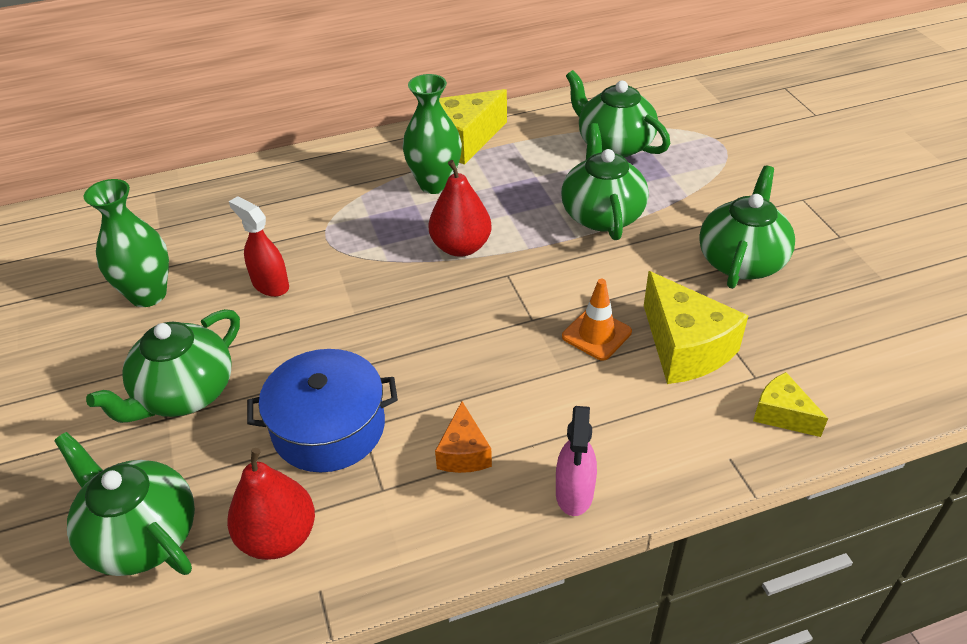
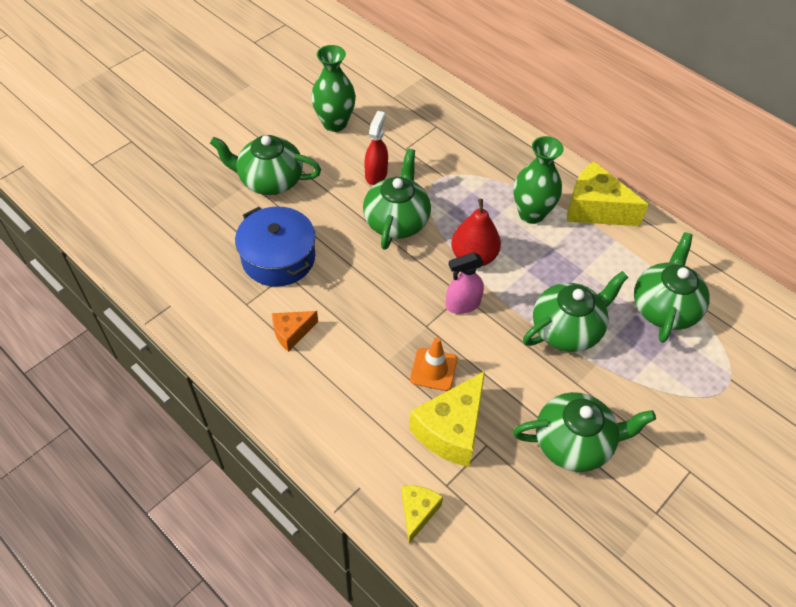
camera: 60 degrees right, 10 degrees up
(141, 535) = (171, 213): green teapot -> green teapot (397, 221)
(278, 537) = (194, 271): red pear -> none
(574, 493) = (288, 404): pink spray bottle -> pink spray bottle (462, 304)

